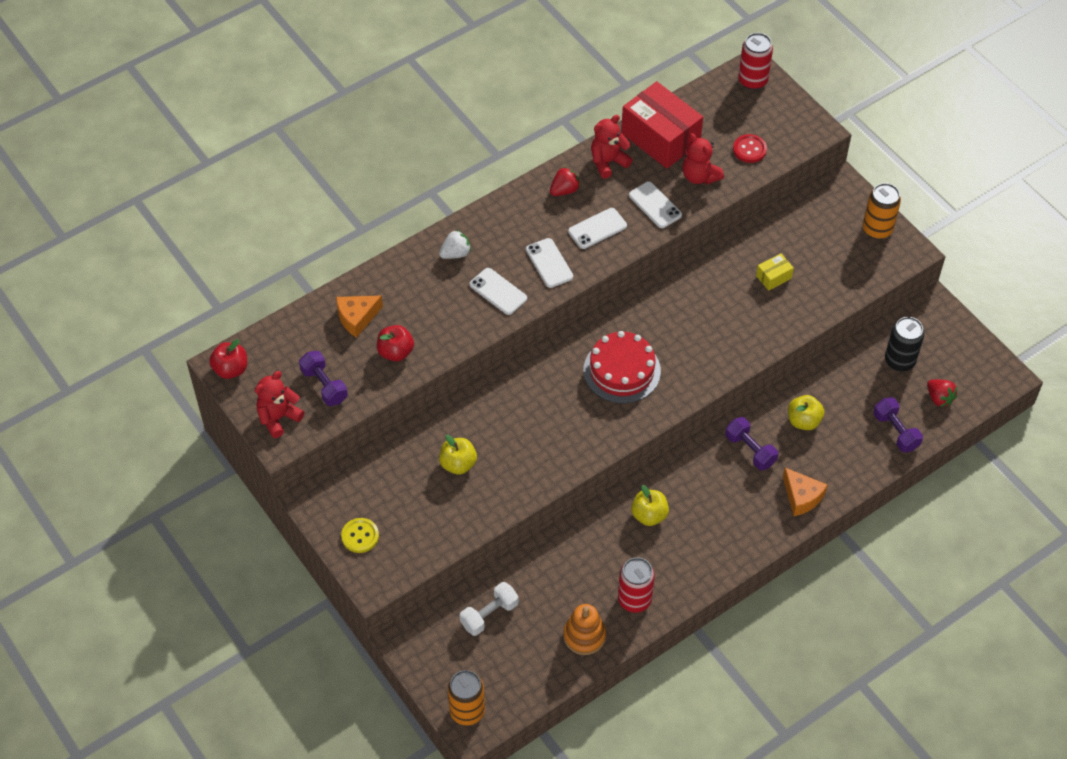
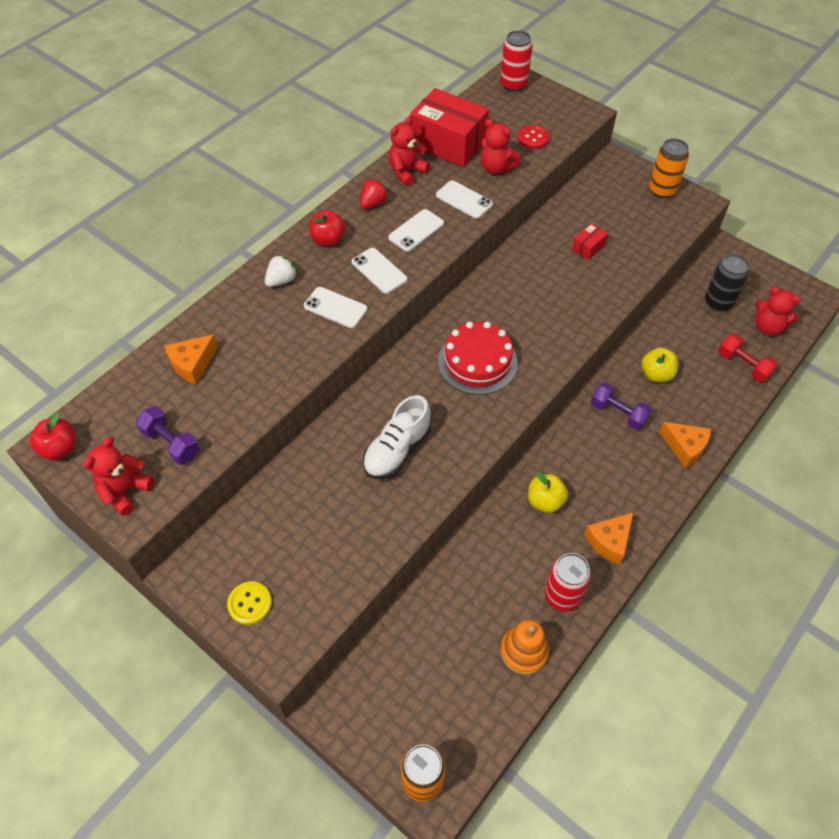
camera: 15 degrees left, 0 degrees up
(395, 352) = (243, 390): red apple -> red apple (328, 240)
(458, 464) = (338, 495): yellow apple -> none
(489, 614) = (414, 653): white dumbbell -> none
(521, 436) = (397, 450): none -> white shoe
(695, 564) = (609, 541): none -> orange cheese
(773, 277) = (588, 247): yellow box -> red box
(895, 431) = (743, 365): purple dumbbell -> red dumbbell
(939, 398) = (768, 327): red strawberry -> red teddy bear

